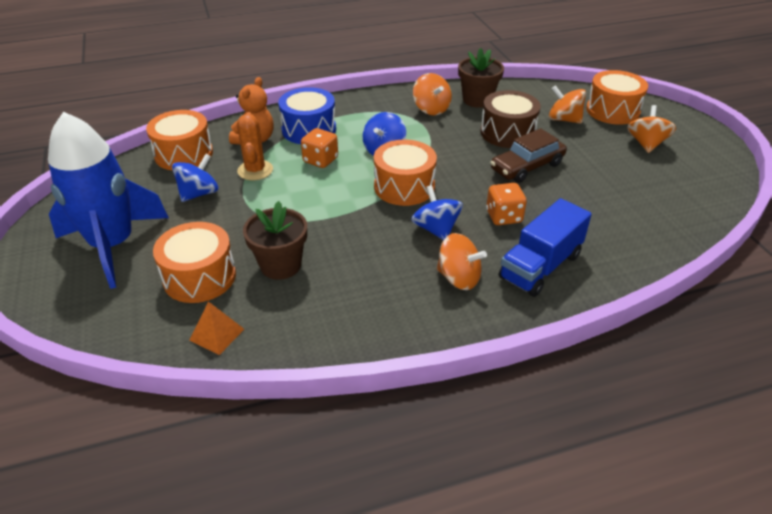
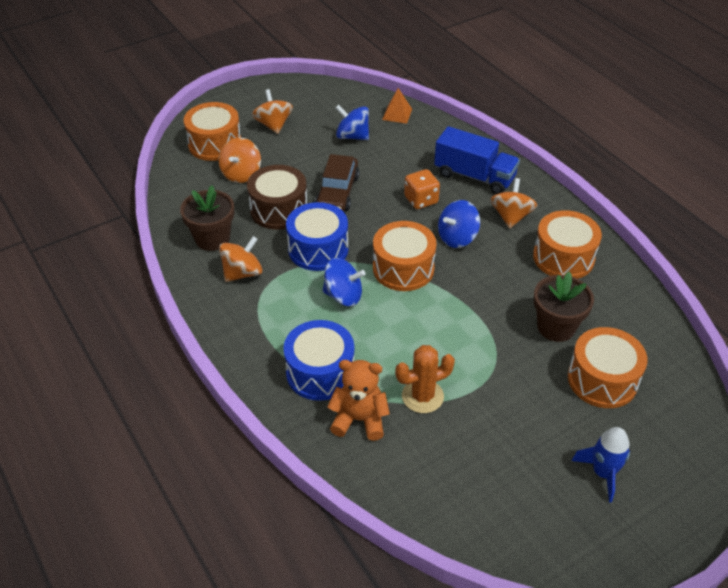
camera: 105 degrees left, 5 degrees up
(113, 245) = (603, 473): blue rocket -> blue rocket, size x0.47
(184, 154) = (417, 483): orange drum -> orange drum (563, 257)
(199, 193) = (486, 433): blue spinning top -> blue spinning top (352, 136)
(217, 334) = (654, 342): orange pyramid -> orange pyramid (397, 114)
(320, 160) = (381, 344): orange dice -> none
(447, 146) = (318, 249): none -> blue drum
(527, 167) = (337, 192): brown car -> brown car turned 60 degrees clockwise
(646, 144) = (273, 125): orange spinning top -> orange spinning top turned 75 degrees clockwise

